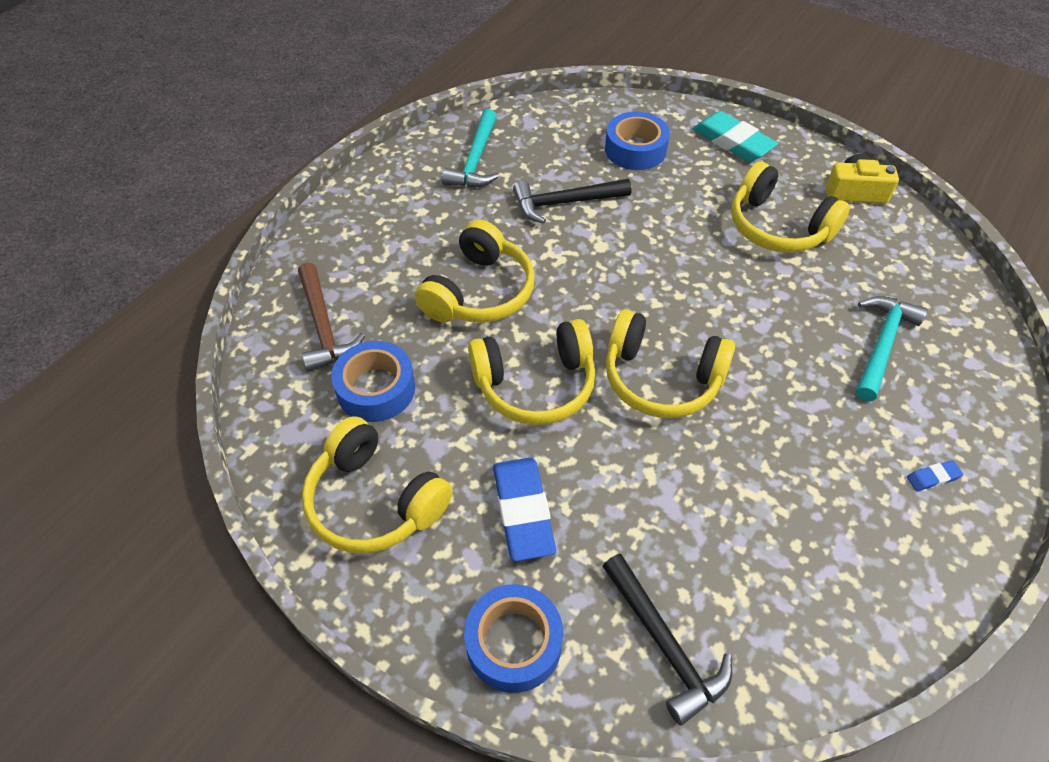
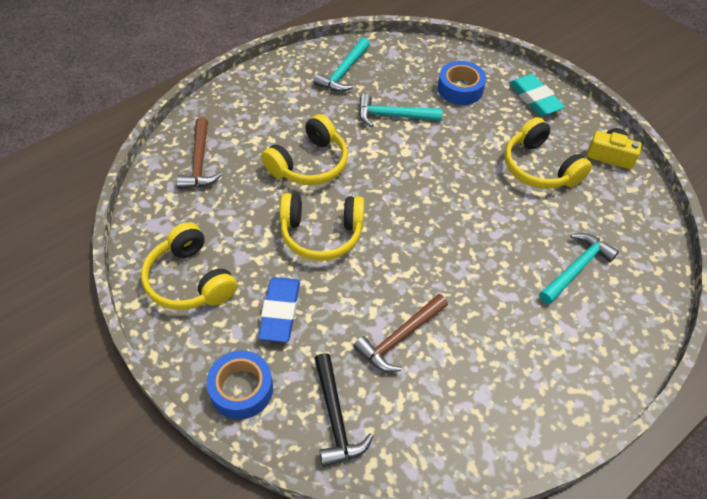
camera: 15 degrees right, 0 degrees up
(376, 389) = (217, 210): blue tape -> none
(565, 203) = (393, 116): black hammer -> turquoise hammer
(661, 378) = (408, 251): yellow headphones -> none
(702, 502) = (400, 338): none -> brown hammer
(932, 477) = (568, 366): blue eraser -> none

